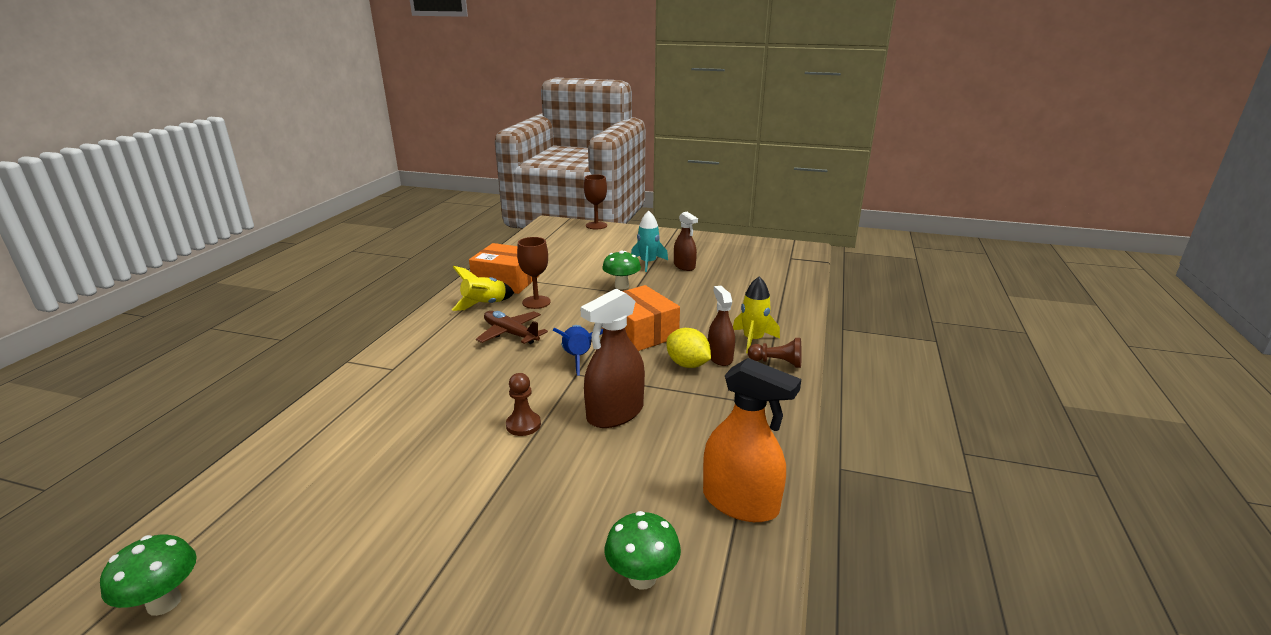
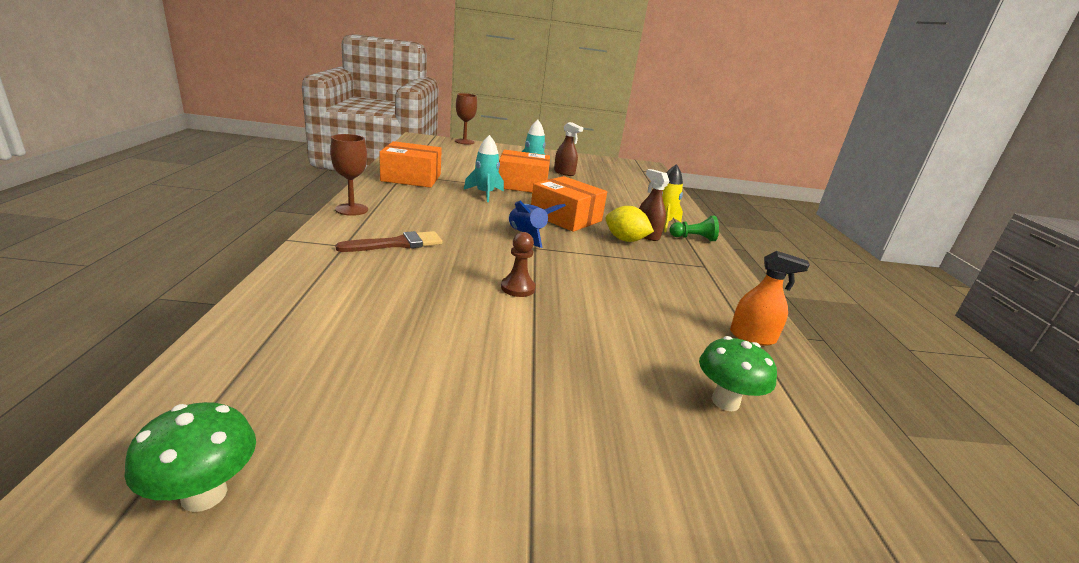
camera: 20 degrees left, 0 degrees up
(441, 367) = (397, 244): none -> brown brush
(484, 305) = (404, 195): yellow rocket -> none
(510, 334) = (447, 217): brown plane -> none
(536, 302) = (453, 194): brown goblet -> brown goblet (351, 209)
(570, 301) = (485, 194): none -> turquoise rocket
(615, 413) = (594, 276): brown spray bottle -> none
(621, 286) = (522, 184): green mushroom -> orange box
(740, 502) = (752, 337): orange spray bottle -> orange spray bottle, size x0.63
(777, 362) = (693, 238): brown pawn -> green pawn

